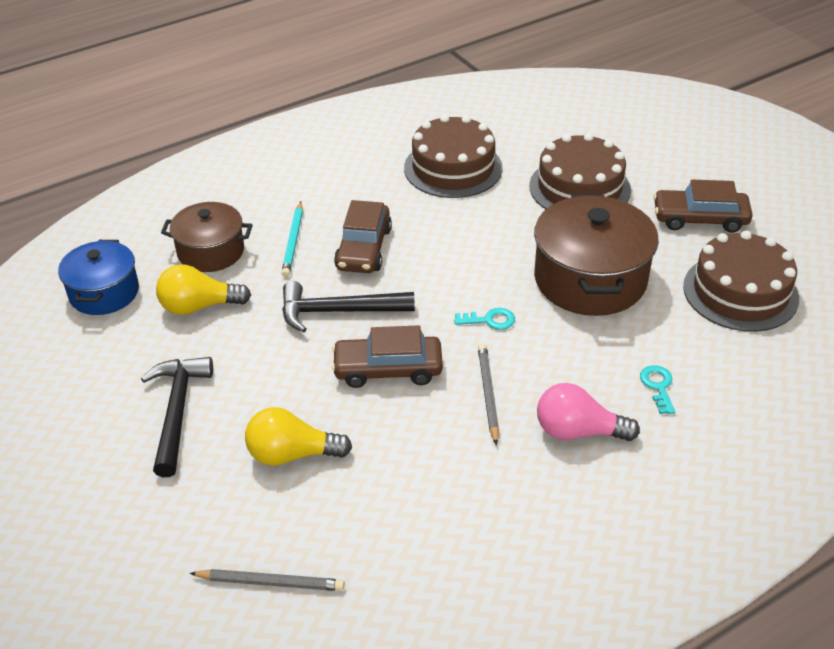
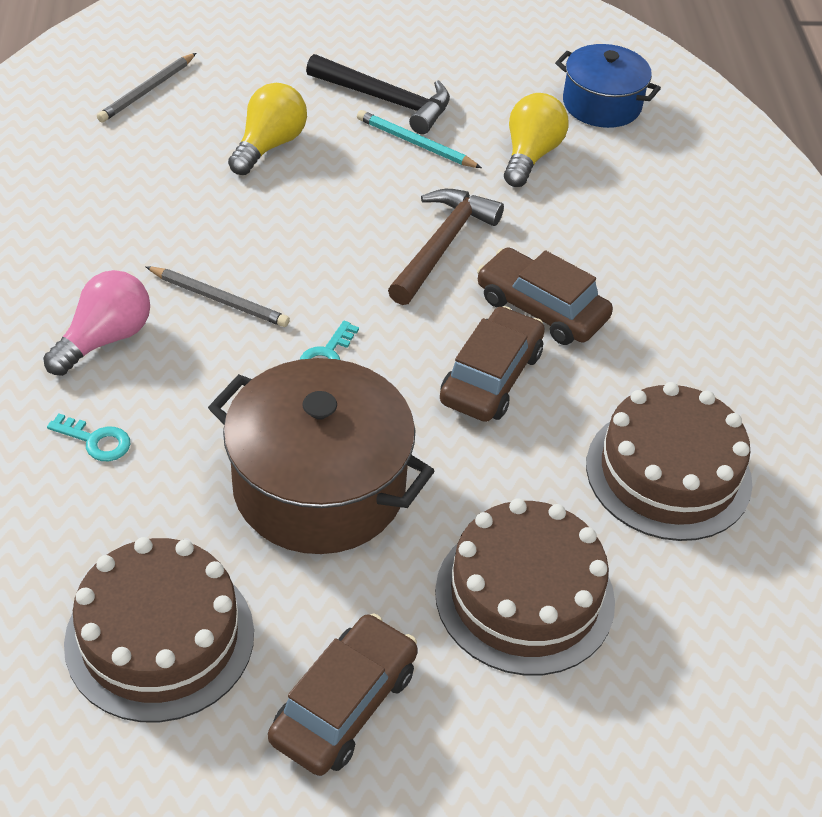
camera: 115 degrees right, 5 degrees up
(211, 251) = (623, 191): brown pot -> none
(293, 241) = (597, 257): turquoise pencil -> turquoise pencil (416, 143)
(339, 311) = (442, 246): black hammer -> brown hammer
(388, 369) = (321, 245): brown car -> brown car (491, 377)

